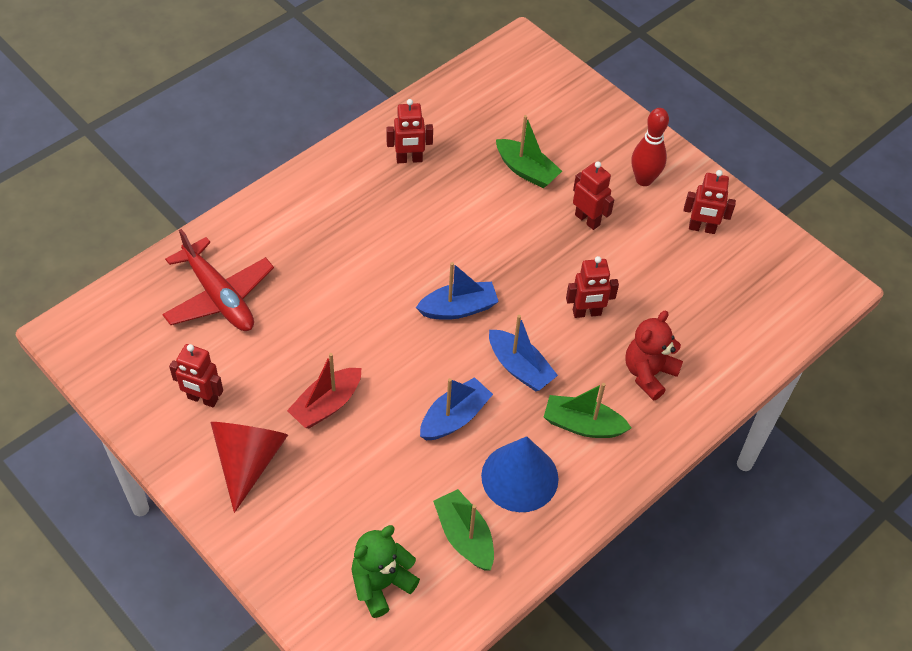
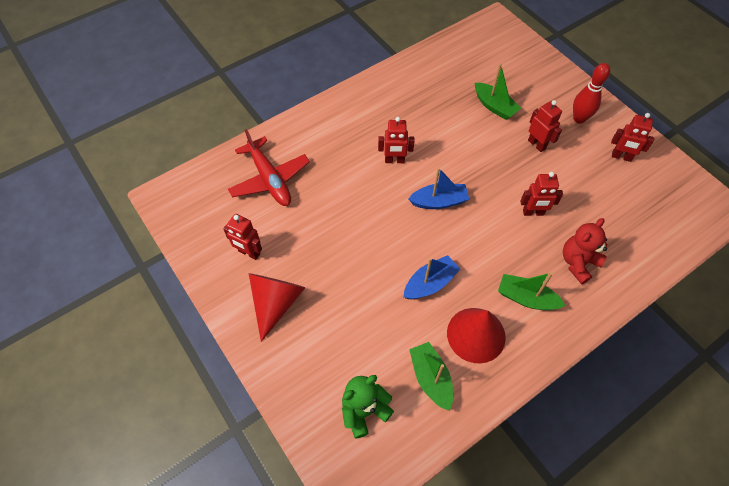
camera: 10 degrees right, 5 degrees up
(326, 405) = (337, 265): red boat -> none
(409, 159) = (412, 93): red robot -> red robot (394, 160)
(519, 477) = (476, 335): blue cone -> red cone
(520, 368) = (481, 250): blue boat -> none

